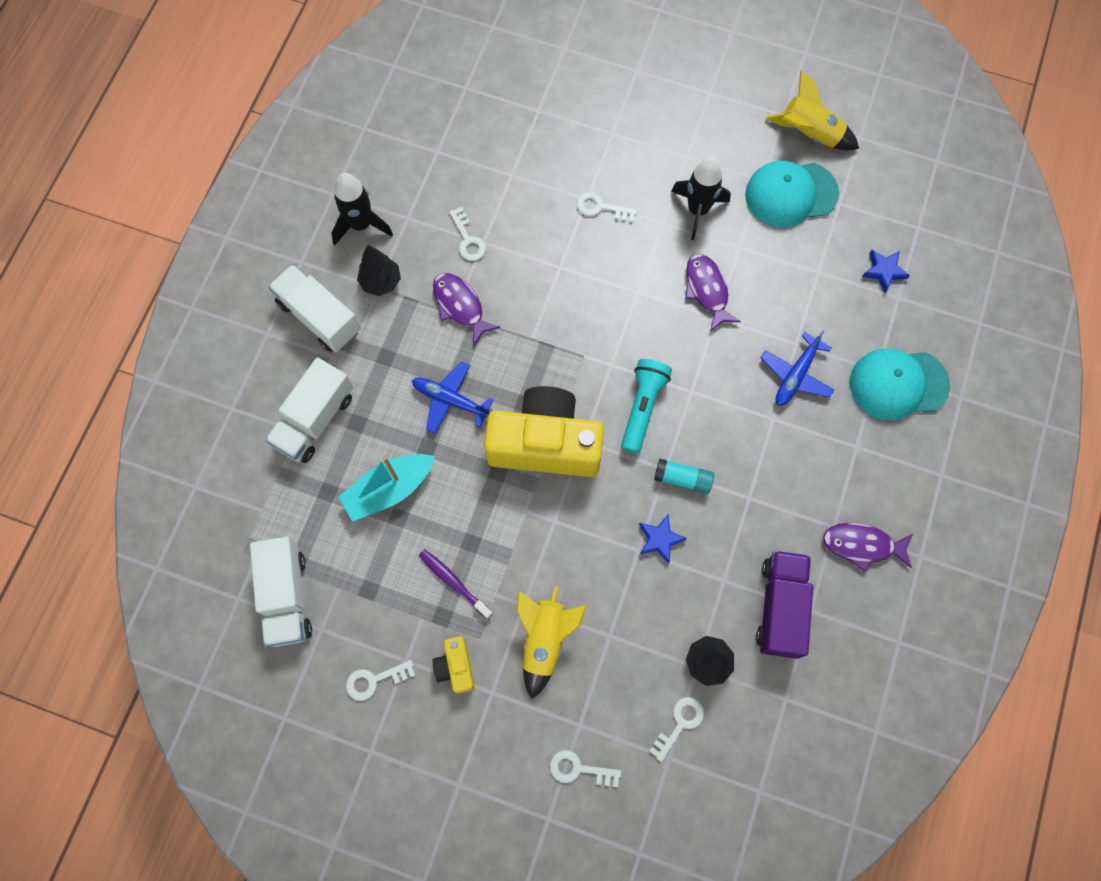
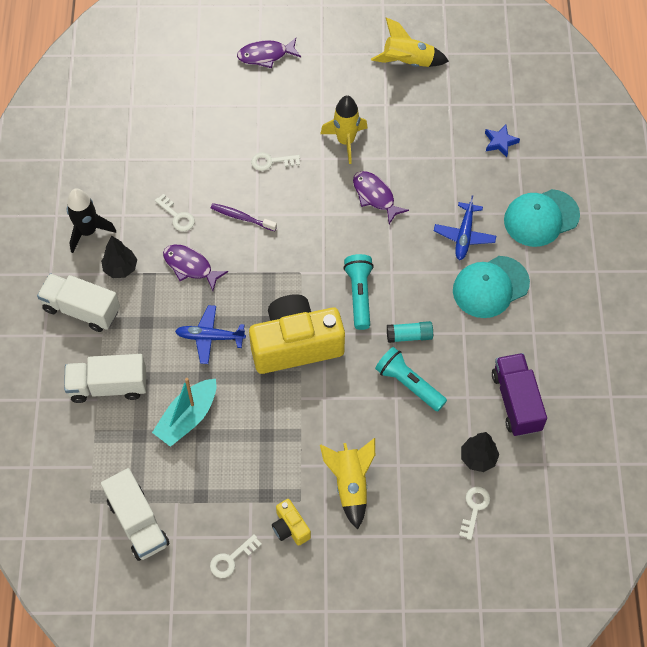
camera: 20 degrees left, 10 degrees down
(315, 420) = (108, 386): white truck -> white truck turned 75 degrees clockwise
(453, 582) = (264, 467): purple toothbrush -> purple toothbrush (241, 217)
(578, 769) = (412, 567): white key -> none
(659, 539) = (409, 384): blue star -> turquoise flashlight
(697, 210) = (346, 141): black rocket -> yellow rocket
(790, 194) = (411, 109): turquoise cap -> turquoise cap (490, 287)
(862, 545) = (558, 338): purple fish -> purple fish (266, 55)

